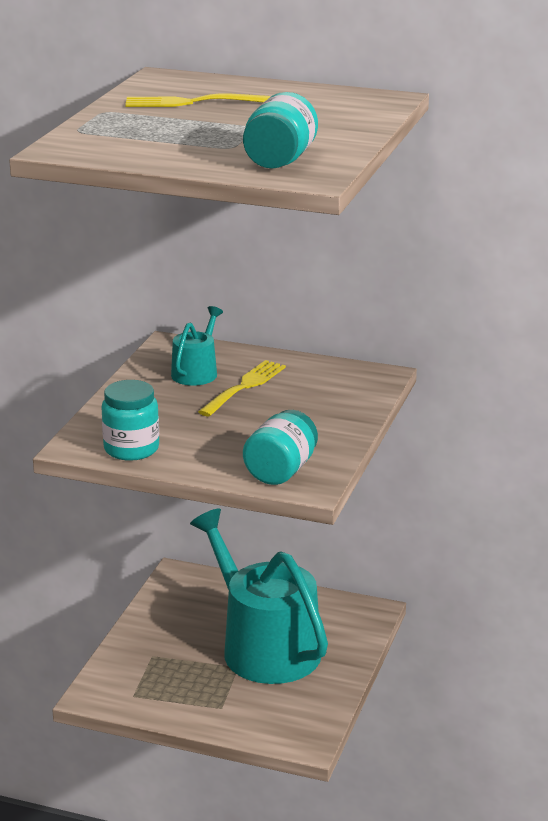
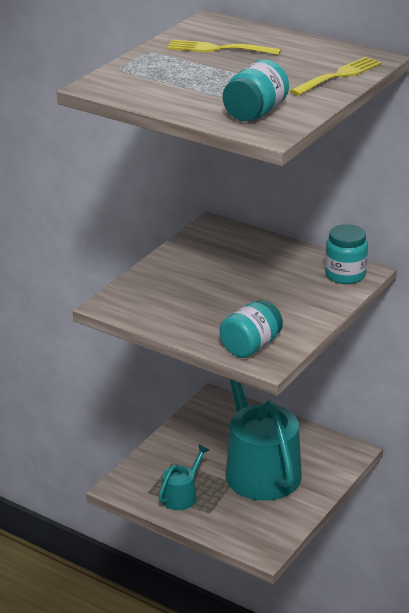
camera: 15 degrees right, 5 degrees up
(131, 449) = (147, 312): turquoise jar -> turquoise jar (345, 275)
(196, 372) = (222, 252): turquoise watering can -> turquoise watering can (182, 495)
(244, 386) = (253, 269): yellow fork -> yellow fork (339, 75)

